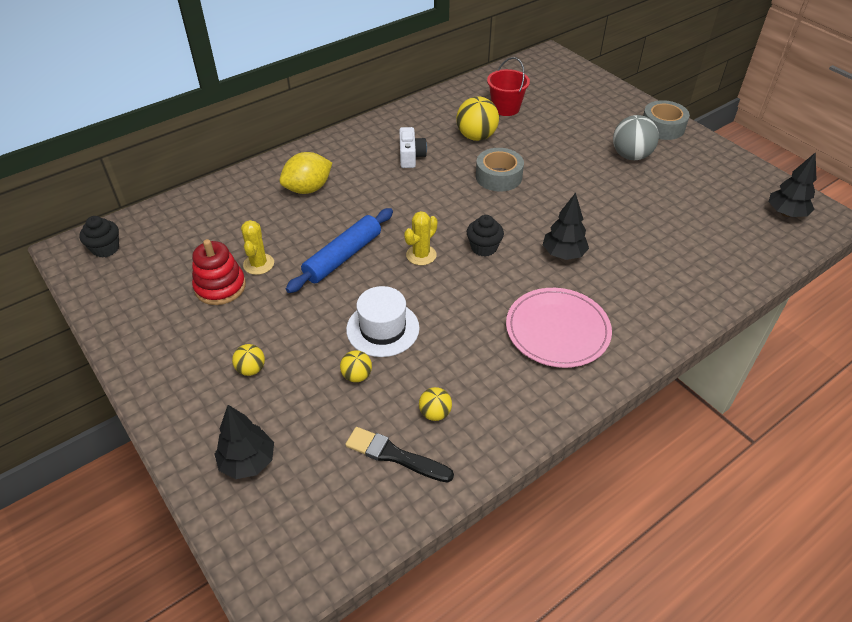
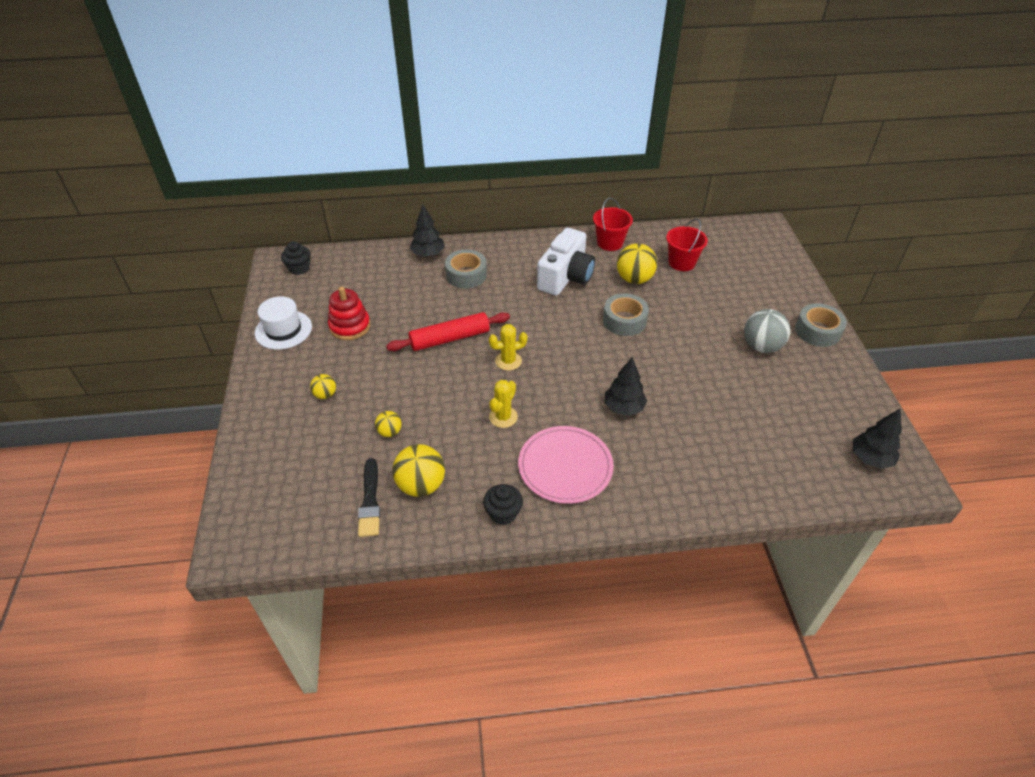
camera: 30 degrees right, 0 degrees up
(248, 462) = (276, 457): black tree -> black tree (428, 254)
(258, 264) = (387, 320): yellow cactus -> yellow cactus (503, 417)
(308, 189) = (466, 275): yellow lemon -> grey tape
(343, 257) = (450, 338): blue rolling pin -> red rolling pin
(382, 329) = (434, 405): white hat -> white hat (283, 330)
(395, 455) = (370, 501): black brush -> black brush turned 150 degrees counterclockwise
(411, 156) = (566, 277): white camera -> white camera, size x1.80
(426, 112) = (610, 243): none -> red bucket
(435, 413) = (421, 485): yellow ball -> yellow ball, size x1.85
(484, 247) = (562, 375): black cupcake -> black cupcake (503, 513)

